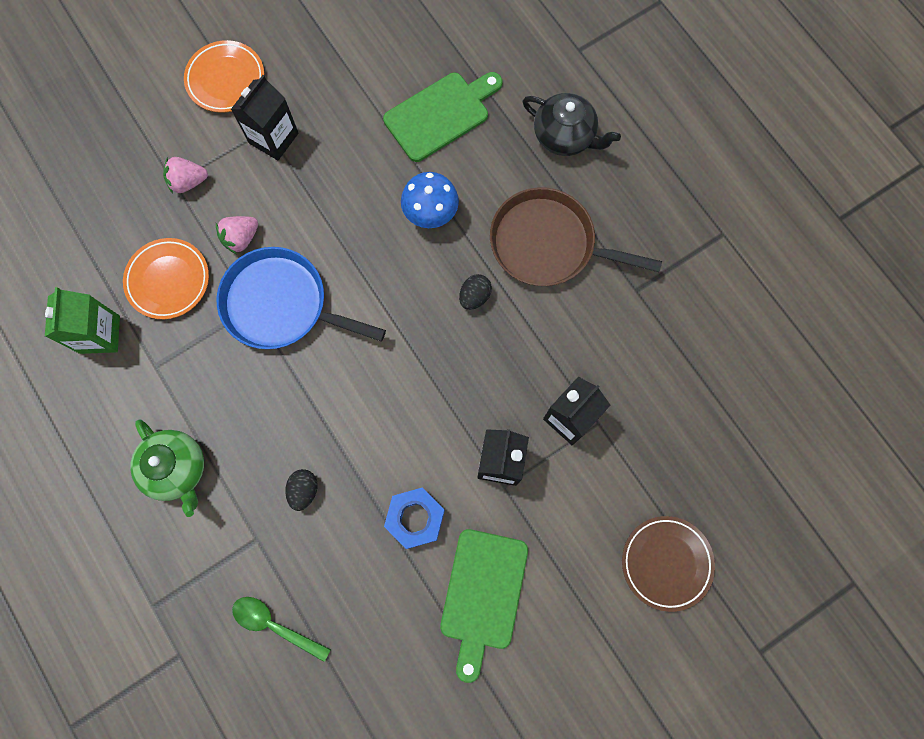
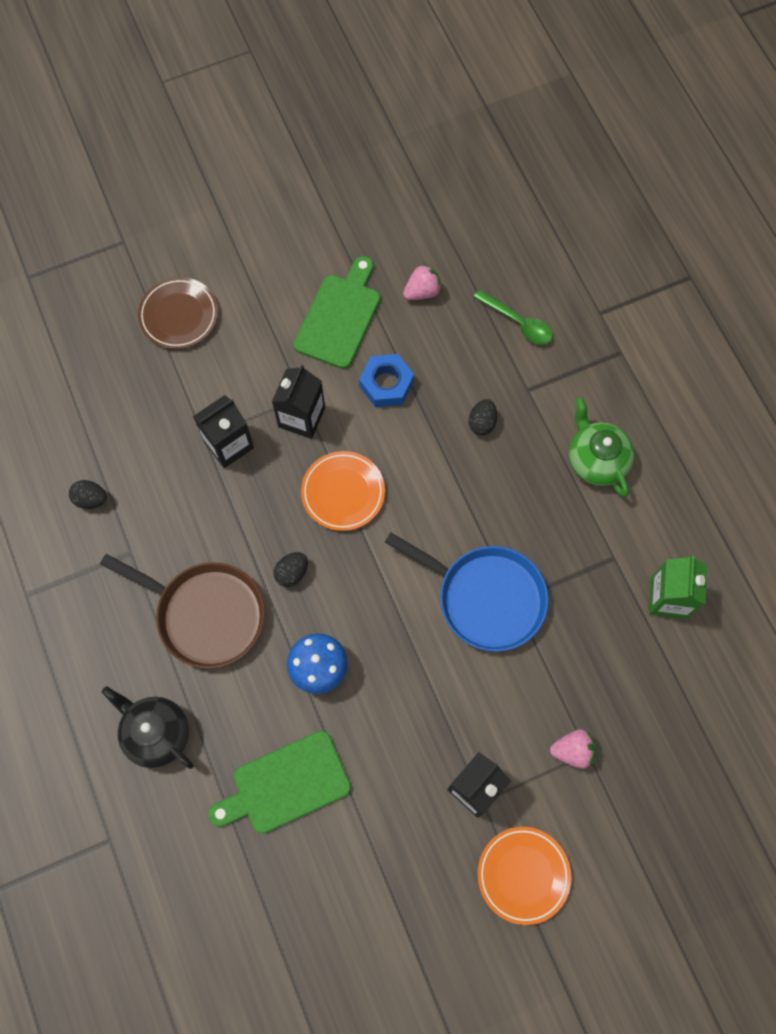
camera: 170 degrees left, 5 degrees down
(168, 280) = (598, 642): orange plate -> orange plate (343, 492)
(241, 238) = (520, 675): pink strawberry -> pink strawberry (422, 291)
(693, 335) = (91, 499): none -> black egg

